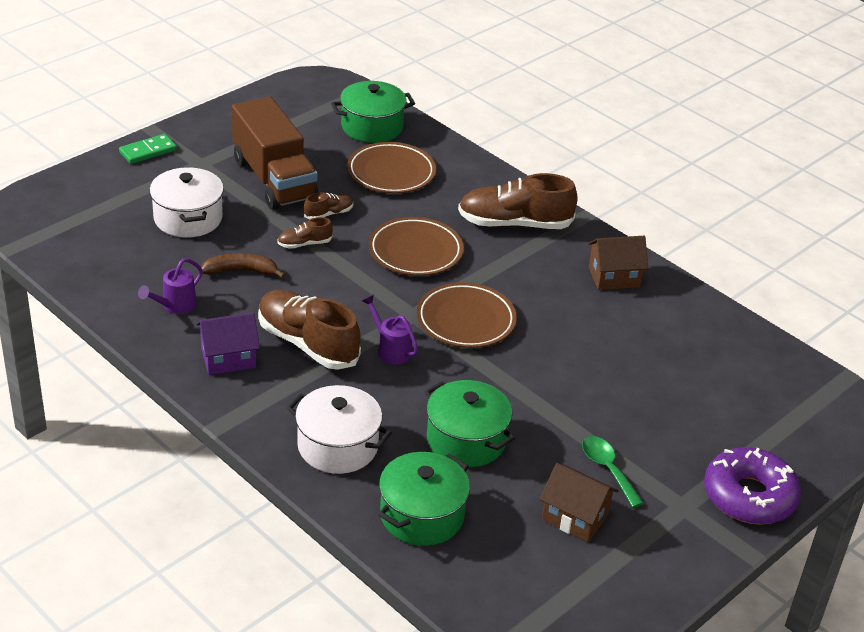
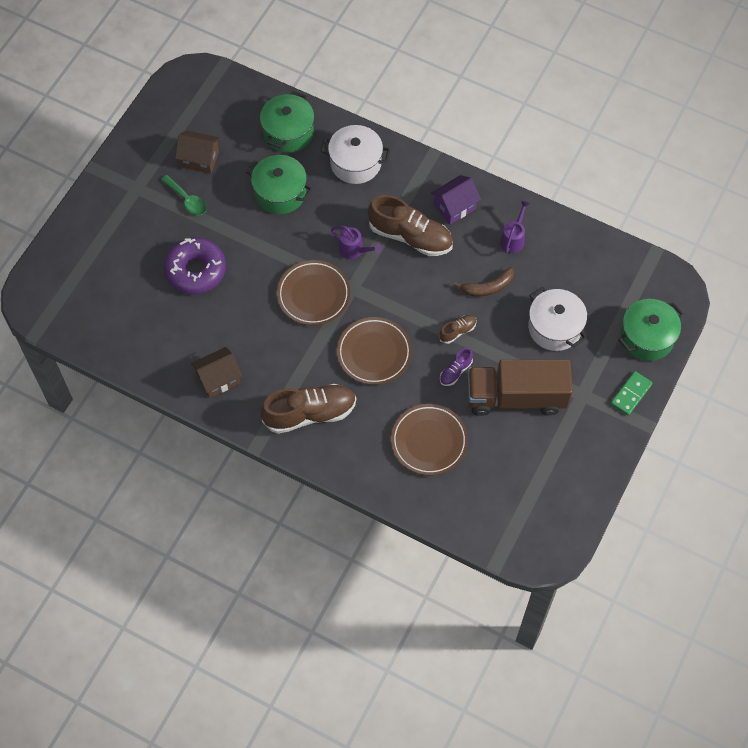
camera: 165 degrees right, 25 degrees up
(274, 179) = (516, 397): brown truck -> brown truck turned 45 degrees counterclockwise
(328, 214) = (455, 371): brown shoe -> purple shoe
(372, 127) = (470, 500): green pot -> green pot (647, 337)
(749, 496) = (96, 208): purple donut -> purple donut (195, 270)

